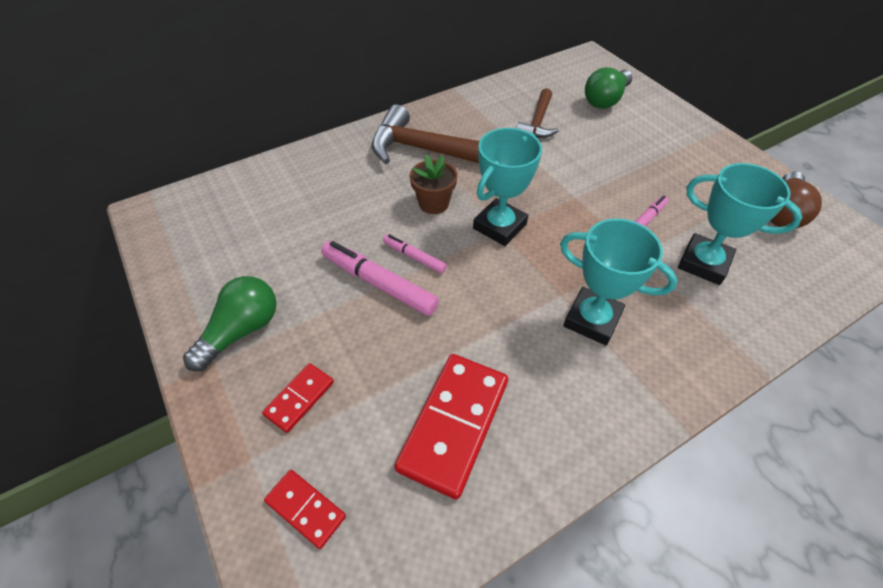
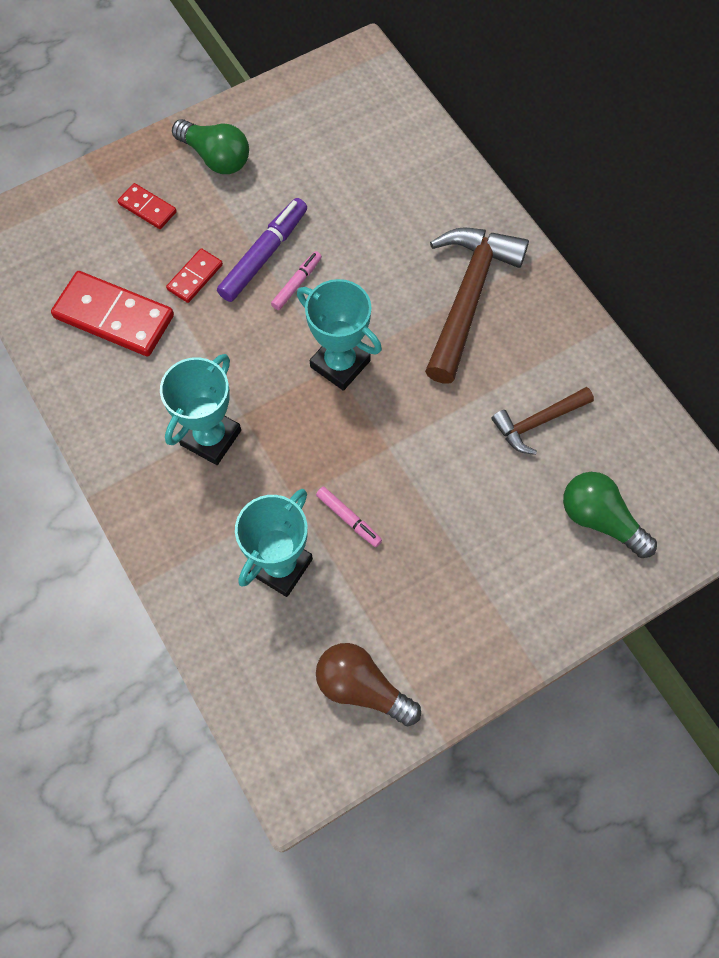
camera: 90 degrees right, 15 degrees up
(305, 509) = (60, 223): red domino -> red domino (195, 277)
(379, 284) = (263, 255): pink marker -> purple marker
(434, 203) = (376, 300): brown flower pot -> none
(538, 122) = (538, 422): brown hammer -> brown hammer turned 45 degrees counterclockwise

